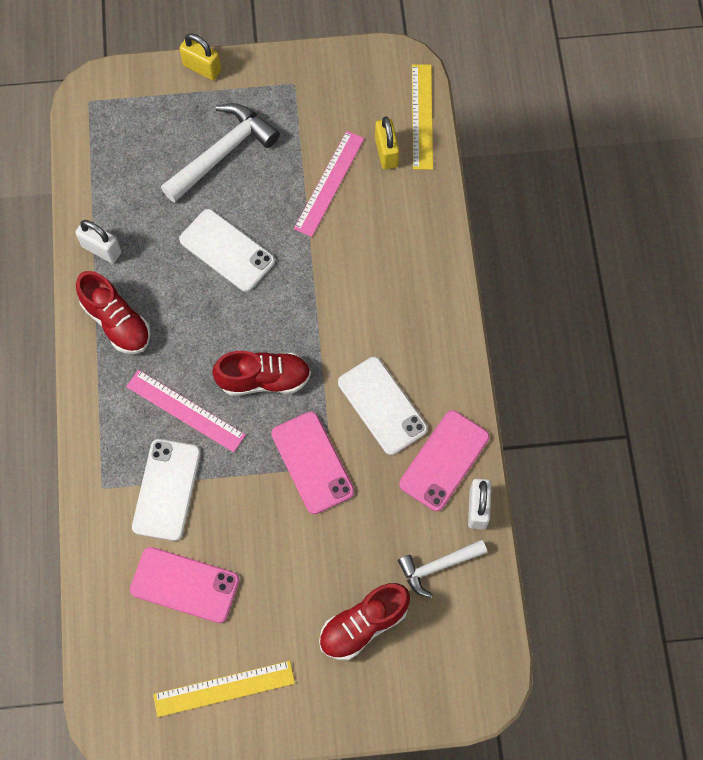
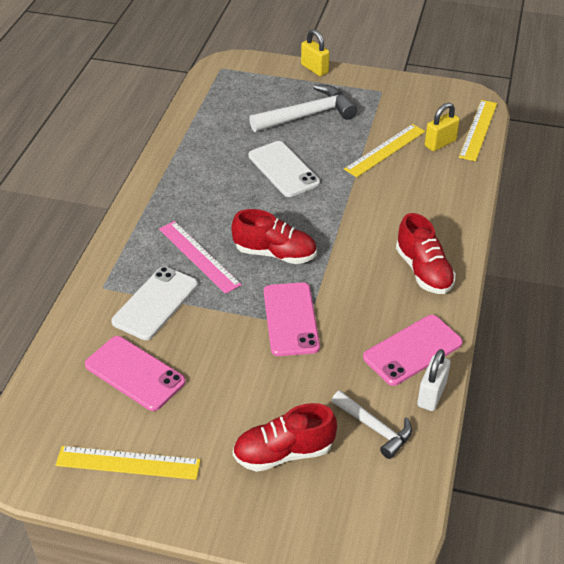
camera: 20 degrees right, 25 degrees down
(102, 249) = (185, 146): white padlock -> none
(117, 322) = (173, 189): red shoe -> red shoe (423, 271)
(329, 183) = (385, 150): pink ruler -> yellow ruler
(382, 406) = (370, 297): white phone -> none
(386, 152) = (440, 143): yellow padlock -> yellow padlock turned 45 degrees clockwise
(437, 566) = (375, 428): white hammer -> white hammer turned 135 degrees counterclockwise

